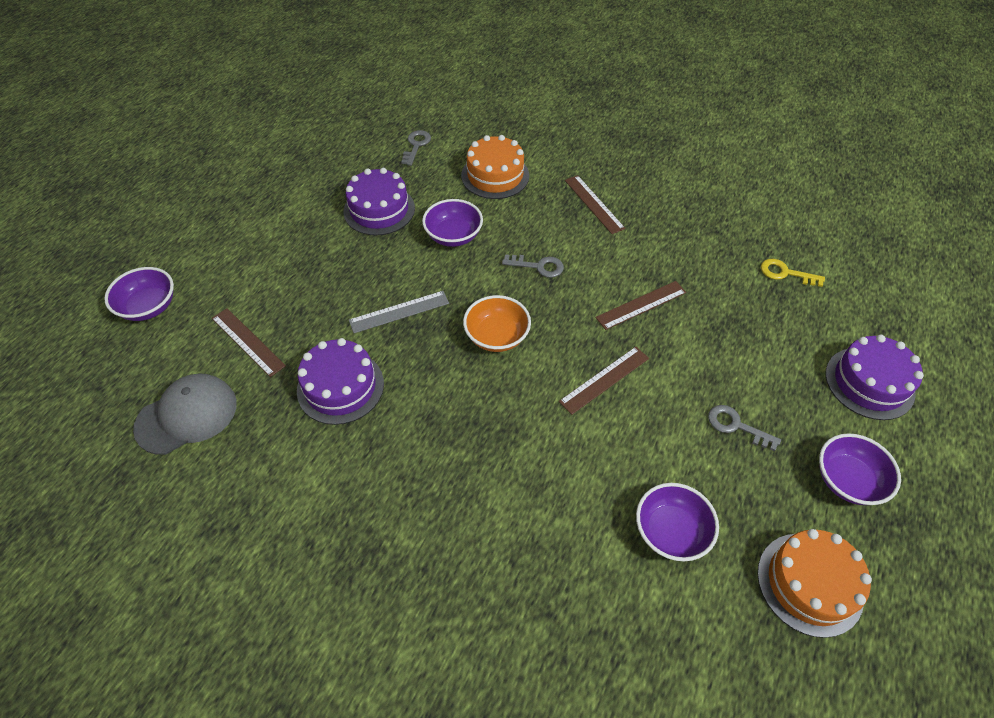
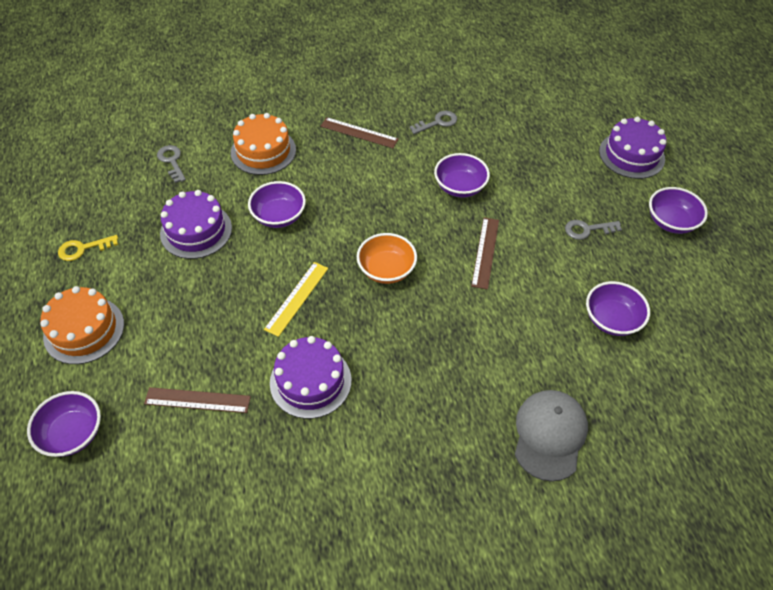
camera: 40 degrees left, 0 degrees up
(187, 415) = (209, 488): grey cap -> grey cap (549, 435)
(399, 312) = (297, 298): grey ruler -> yellow ruler
(538, 266) = (365, 201): grey key -> grey key (437, 122)
(641, 305) = (460, 187): brown ruler -> purple bowl
(785, 273) = (526, 112): yellow key -> yellow key (83, 249)
(809, 583) = (704, 295): orange cake -> orange cake (84, 330)

